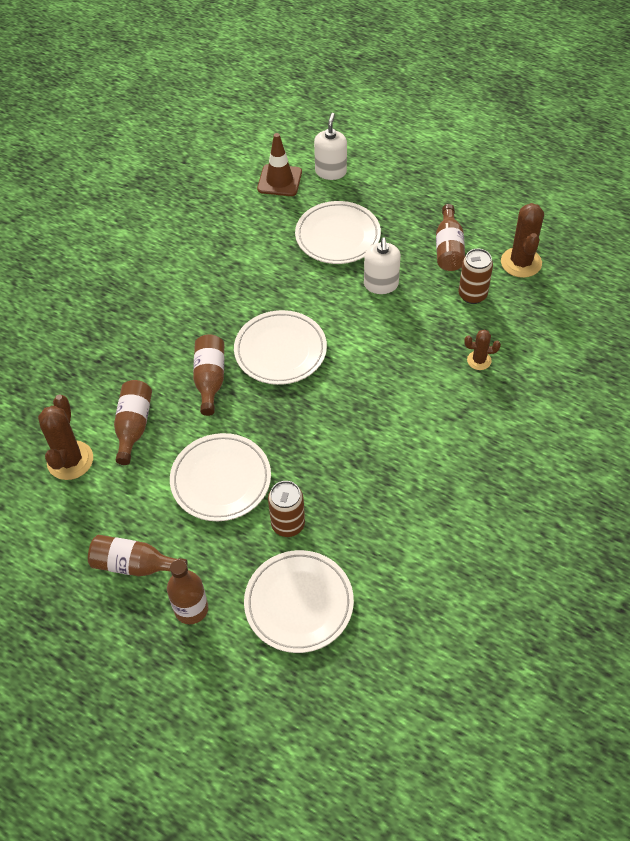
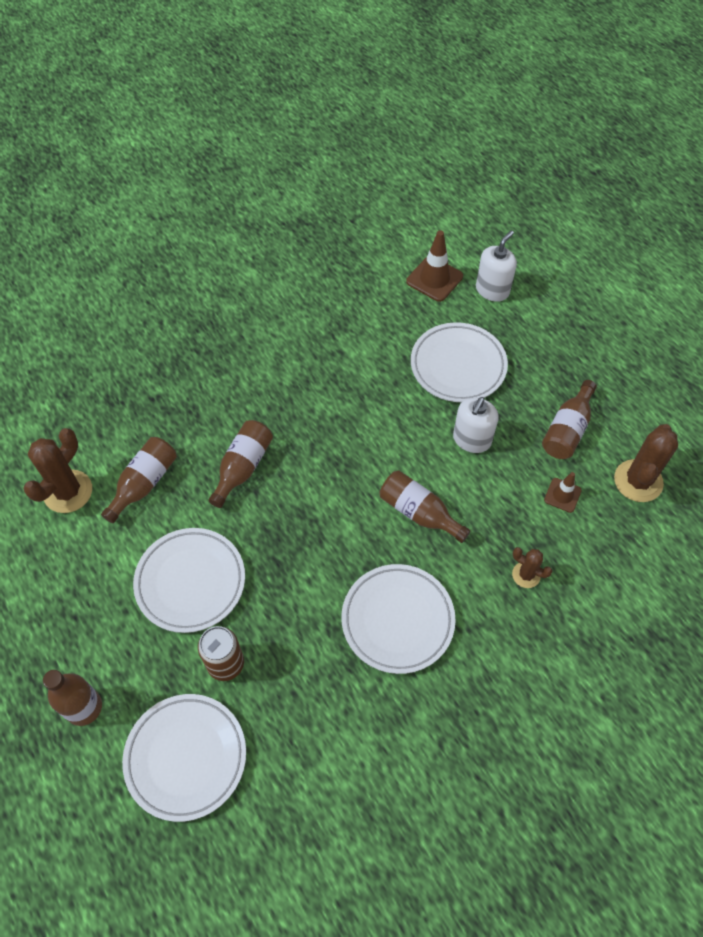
camera: 25 degrees right, 5 degrees up
(134, 565) = (61, 632): brown bottle -> brown bottle (419, 512)
(280, 351) = (328, 468): white plate -> white plate (397, 620)
(472, 295) = (562, 495): brown can -> brown traffic cone

